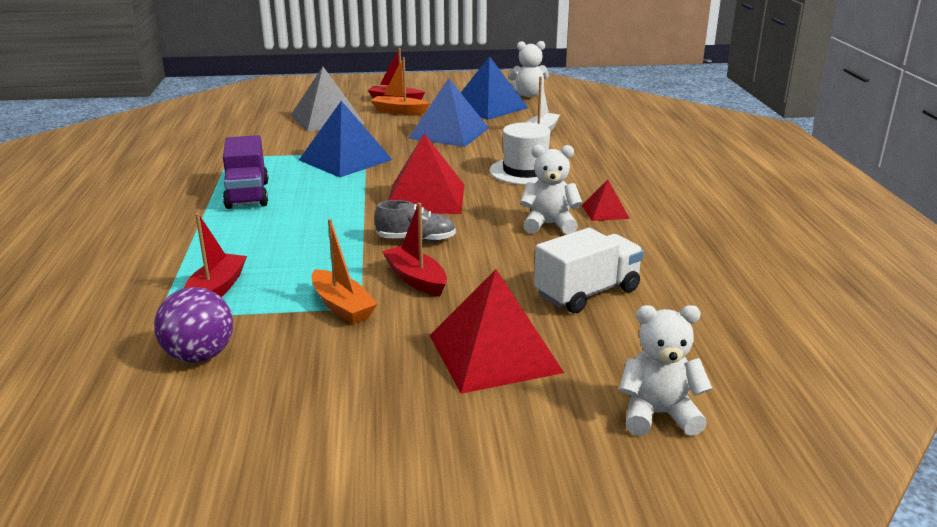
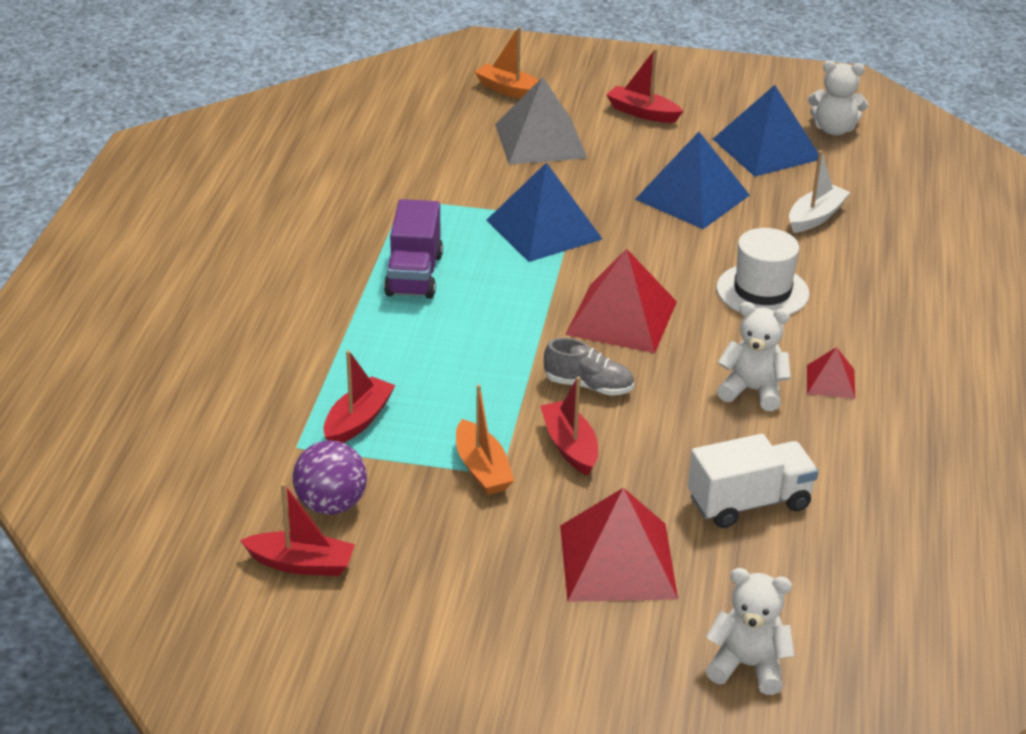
camera: 15 degrees right, 10 degrees up
(174, 410) = (301, 564): none -> red boat
(399, 111) = (640, 139): orange boat -> orange boat (510, 90)

